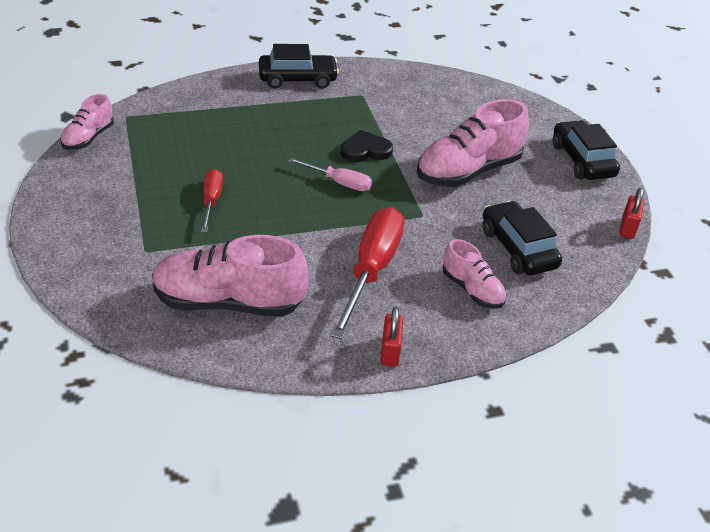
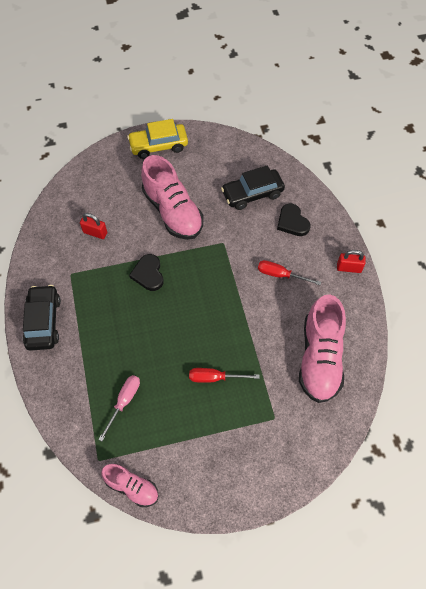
camera: 85 degrees left, 20 degrees up
(339, 182) = (189, 292): pink screwdriver -> pink screwdriver (124, 402)
(371, 270) = (280, 275): red screwdriver -> red screwdriver, size x0.54
(472, 290) = (292, 222): pink shoe -> black heart
(582, 160) = (158, 146): black car -> yellow car
(627, 228) = (228, 135): red padlock -> red padlock (95, 232)

